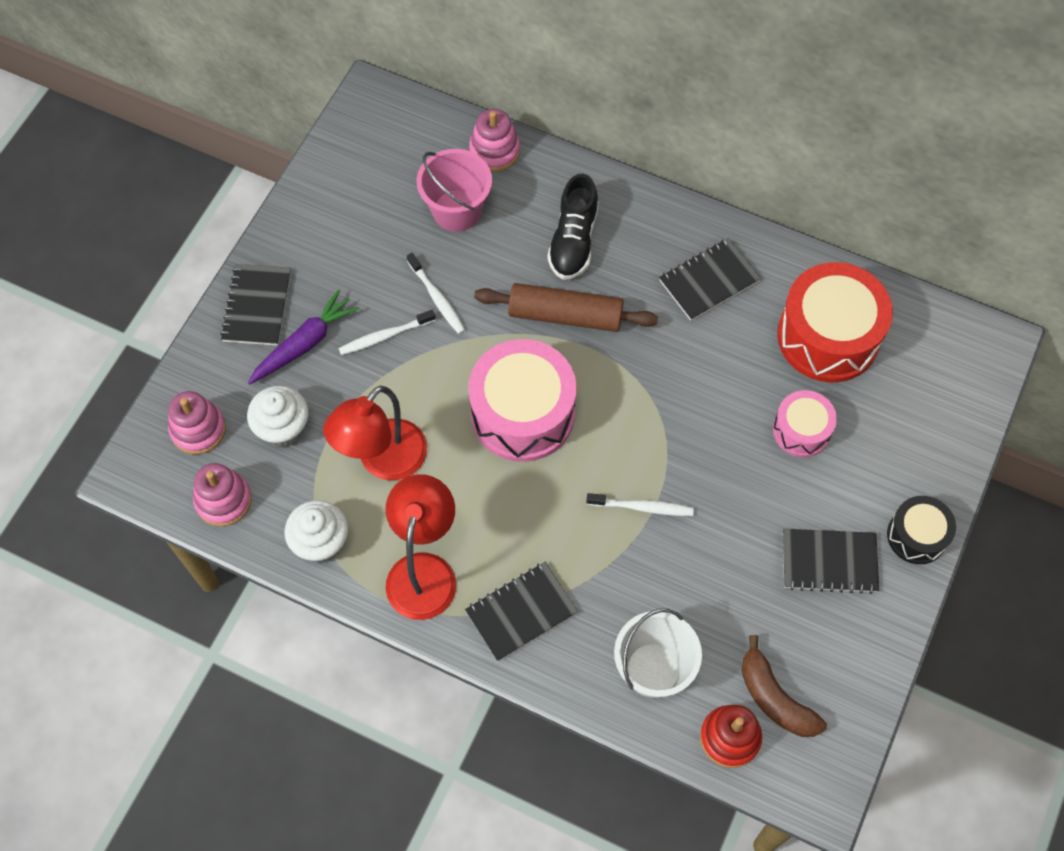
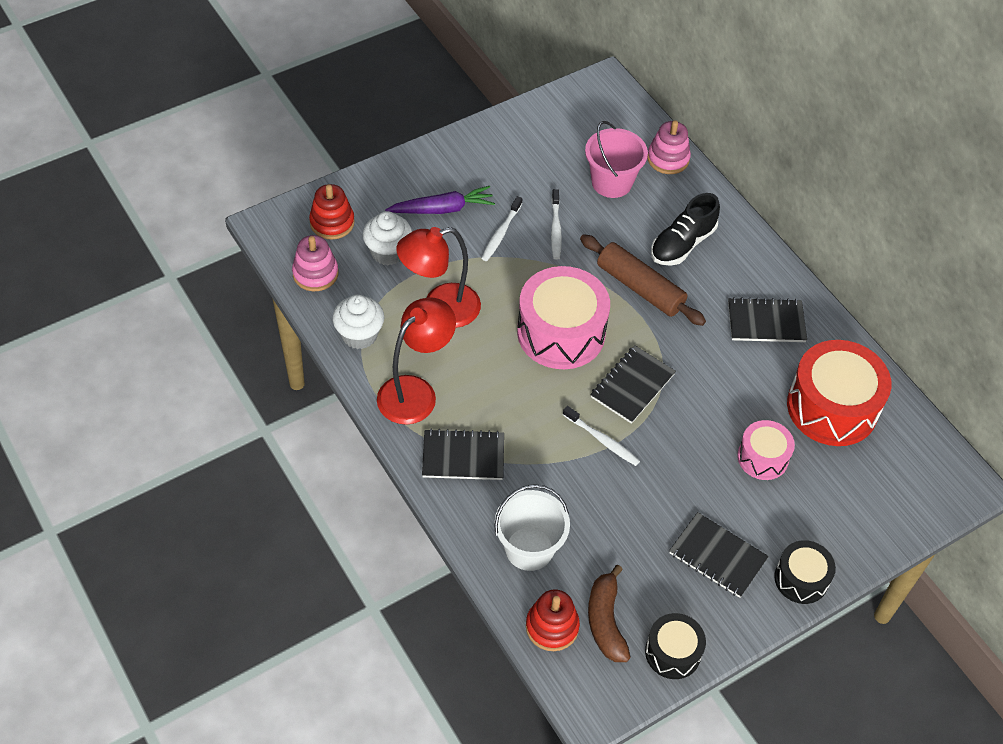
camera: 30 degrees right, 10 degrees down
(198, 429) = (332, 222): pink stacking toy -> red stacking toy
(257, 306) = (428, 170): black notebook -> black notebook (632, 386)
(385, 336) = (501, 233): white toothbrush -> white toothbrush turned 75 degrees counterclockwise
(855, 689) = (673, 652): none -> black drum

